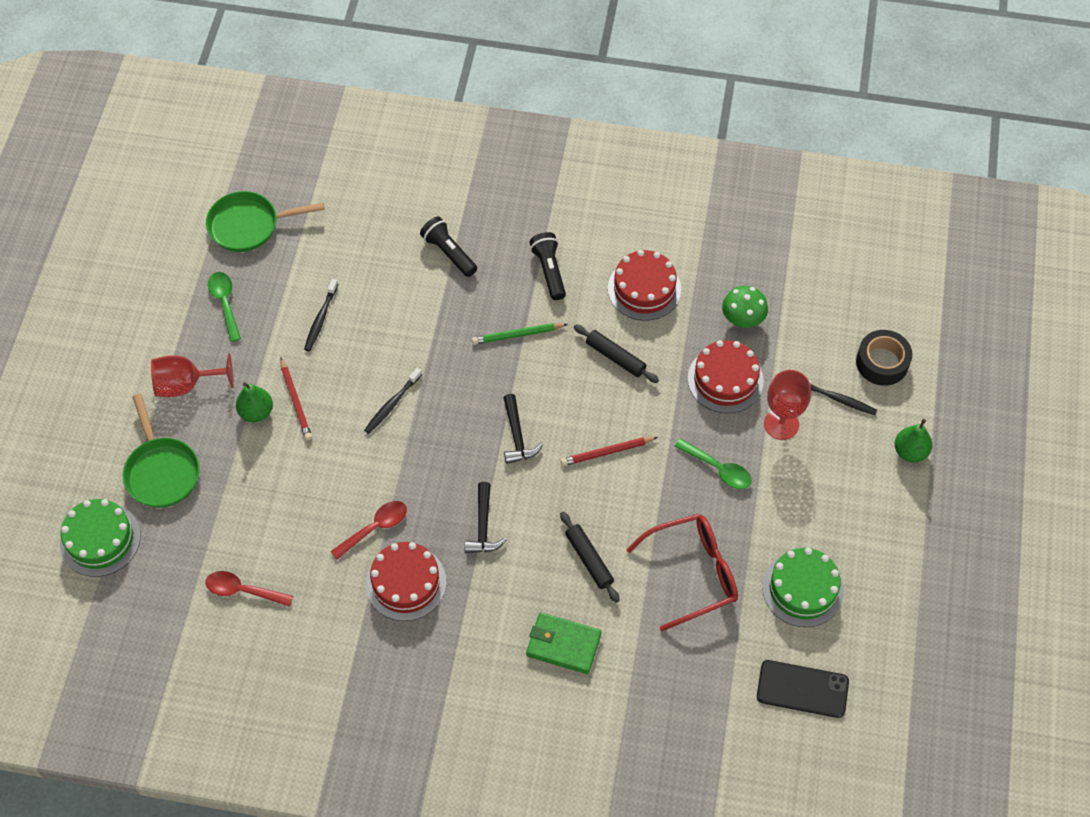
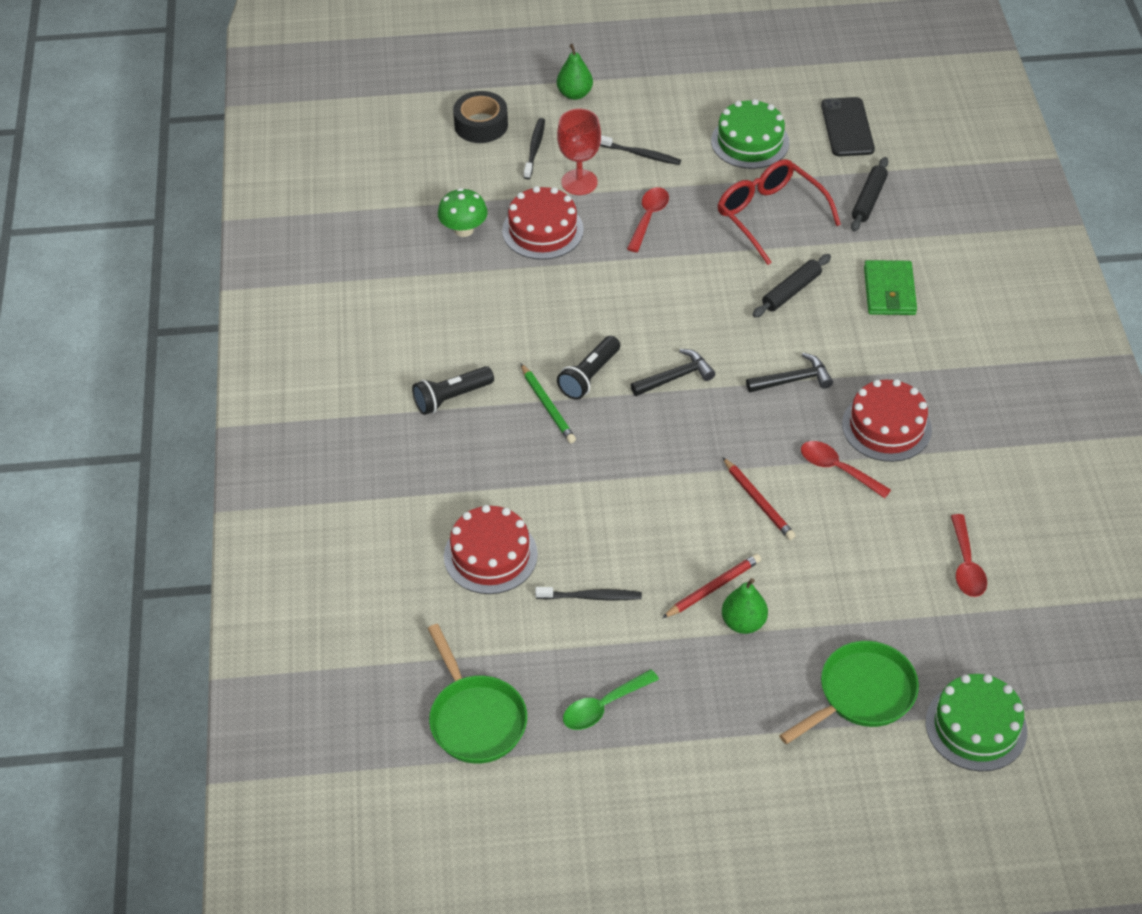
camera: 105 degrees left, 10 degrees down
(186, 385) = (736, 709): red goblet -> none
(392, 404) = (681, 495): black toothbrush -> black toothbrush (641, 154)
(449, 253) = (454, 496): black flashlight -> black flashlight (589, 376)
(607, 452) = (665, 302): red pencil -> red pencil (758, 501)
(615, 357) = (547, 318): black rolling pin -> black rolling pin (869, 200)
(644, 289) = (450, 313): red cake -> red cake (490, 555)
(718, 469) = (649, 218): green spoon -> red spoon

